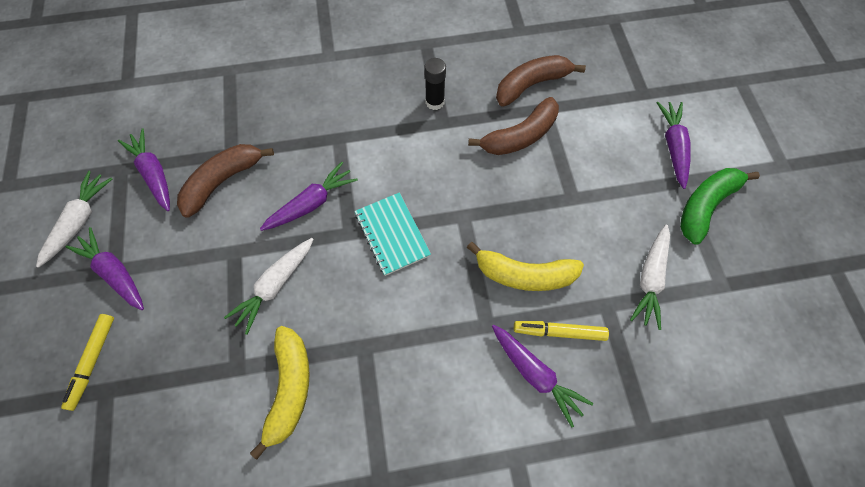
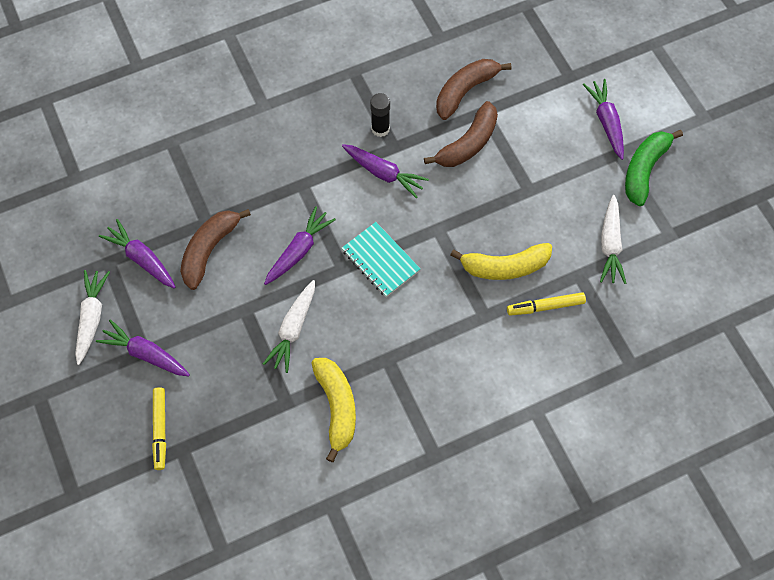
camera: 15 degrees left, 0 degrees up
(536, 375) = (535, 345): purple carrot -> purple carrot (384, 173)

